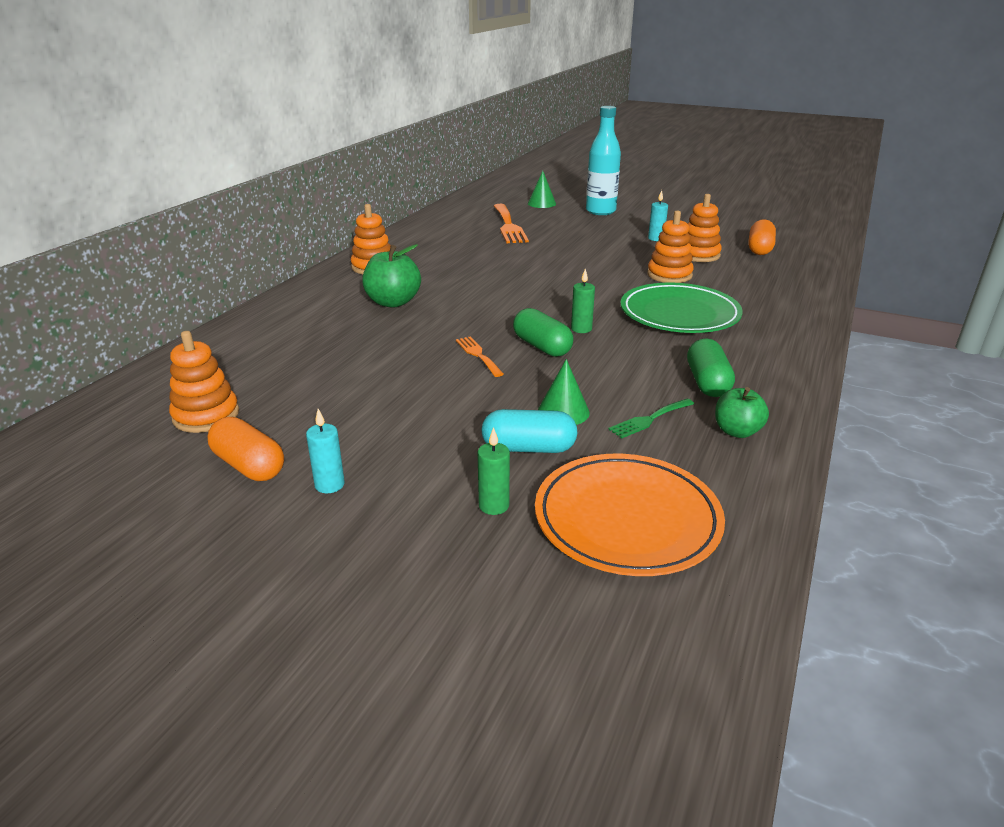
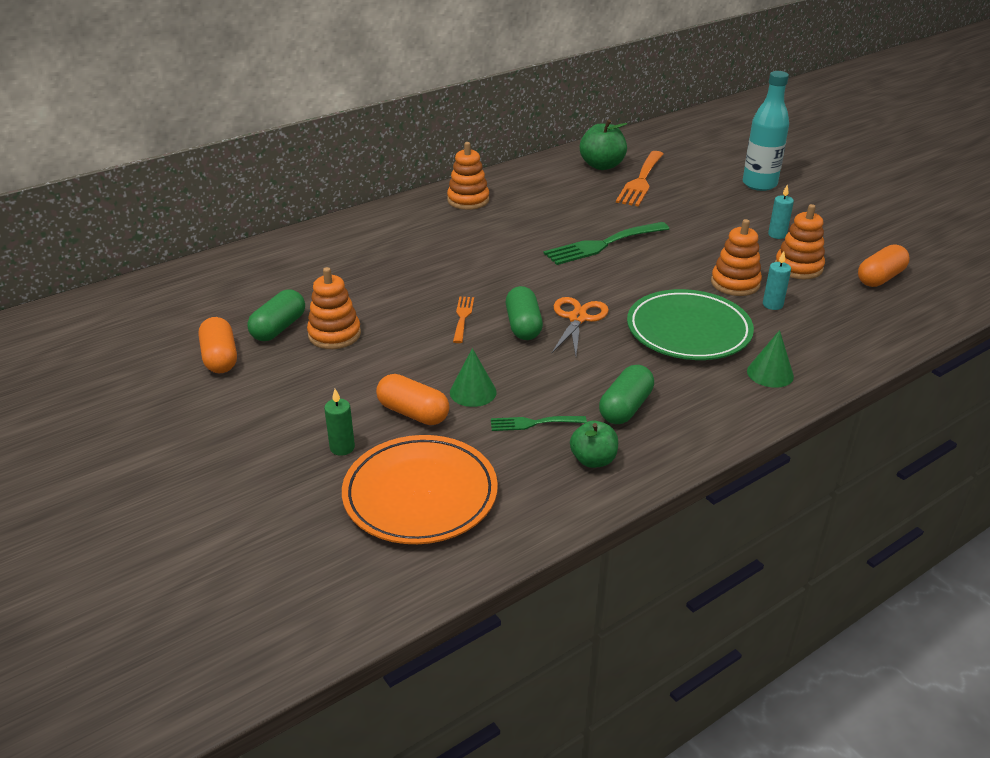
camera: 30 degrees right, 5 degrees up
(206, 416) = (227, 308): orange stacking toy -> orange stacking toy (334, 334)
(291, 416) = (279, 328): none -> green capsule
(329, 485) = (255, 391): turquoise candle -> turquoise candle (772, 305)
(393, 302) = (448, 243): green apple -> green apple (602, 165)
(528, 448) = (413, 413): turquoise capsule -> orange capsule
(533, 273) = (602, 245): none -> green fork
(541, 203) = (707, 159): green cone -> green cone (770, 373)
(581, 329) = (577, 318): green candle -> orange scissors

